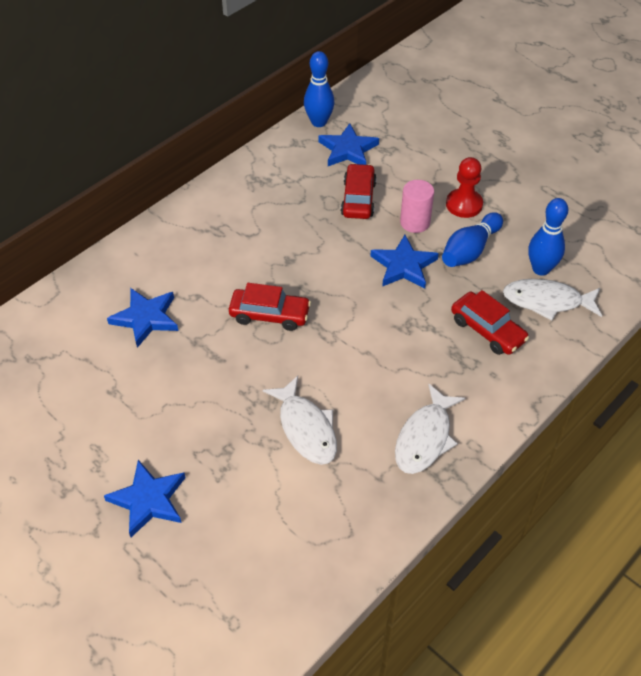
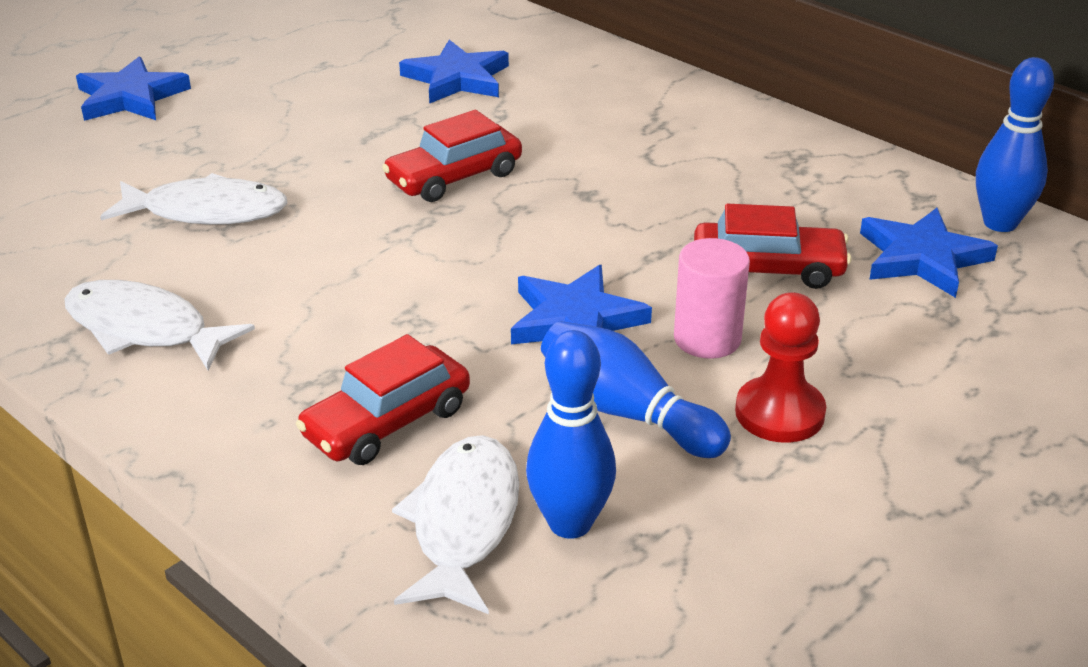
camera: 90 degrees right, 15 degrees down
(269, 315) = (454, 177): red car -> red car turned 45 degrees clockwise
(306, 428) = (206, 212): white fish -> white fish turned 150 degrees counterclockwise

